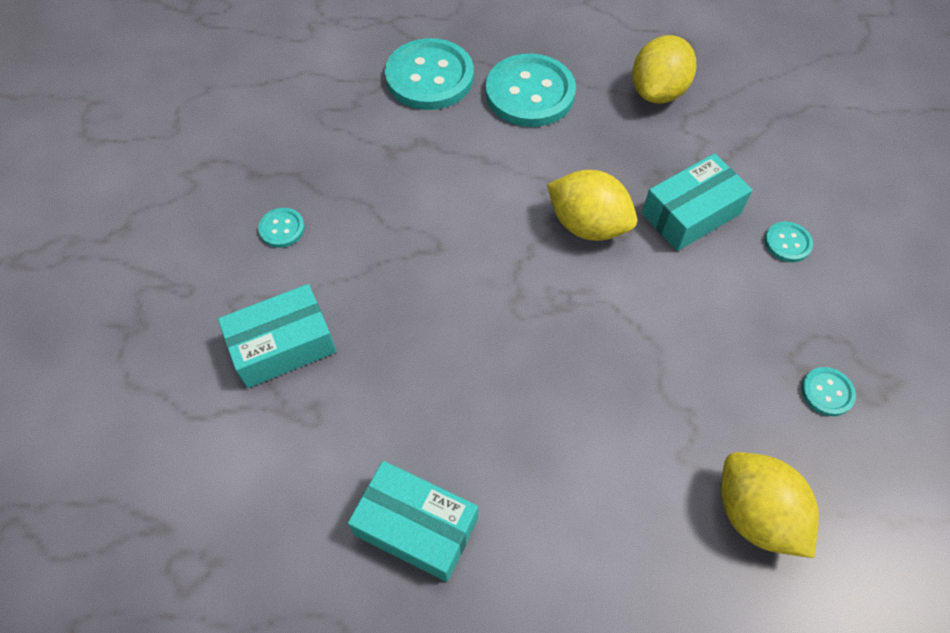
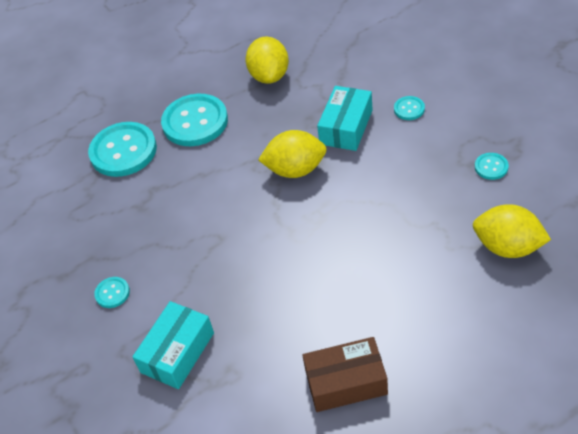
camera: 30 degrees left, 10 degrees down
(416, 527) = (346, 382): turquoise box -> brown box

